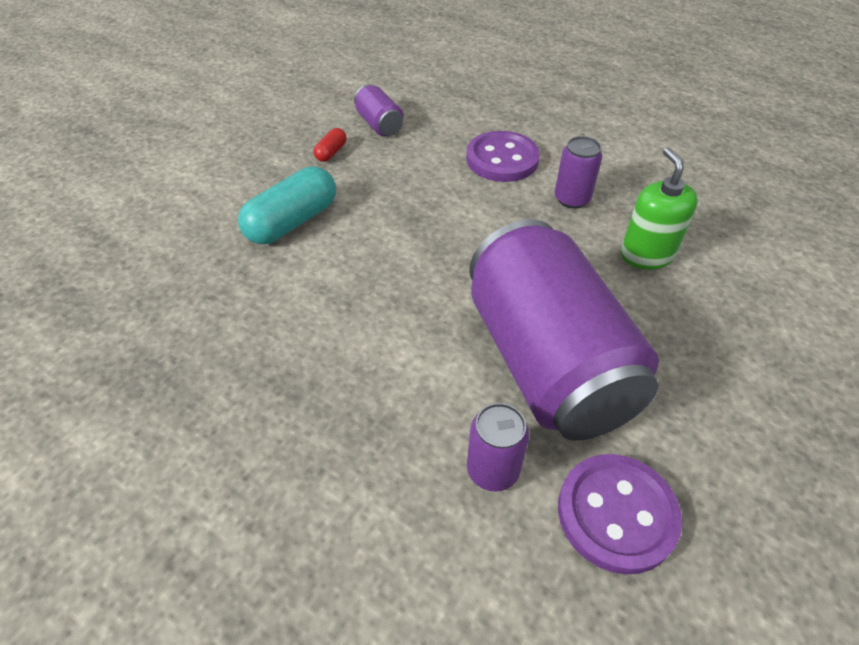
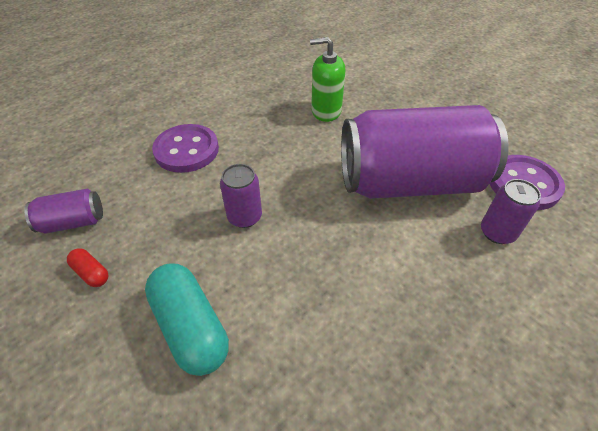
camera: 75 degrees left, 0 degrees up
(572, 199) = (255, 127): purple can -> purple can (244, 217)

